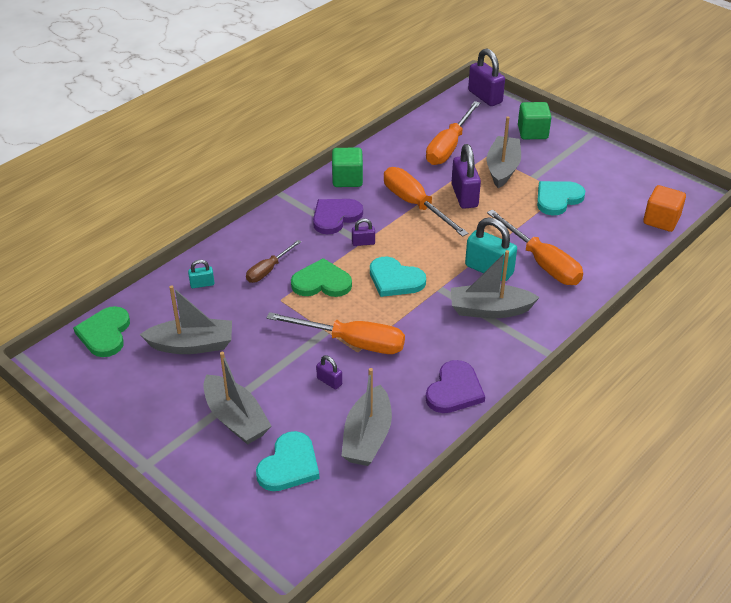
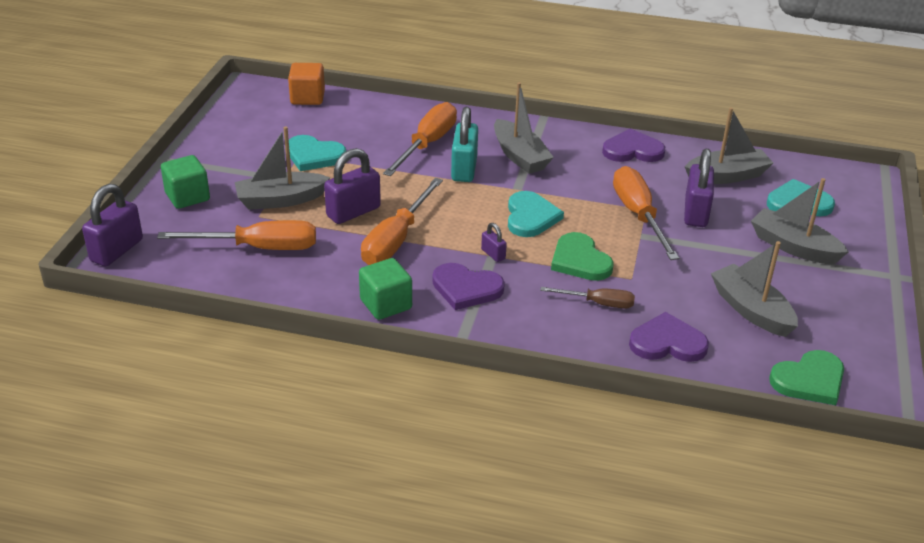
camera: 120 degrees left, 5 degrees down
(202, 284) = (667, 342): turquoise padlock -> purple heart
(236, 419) = (793, 247): grey boat -> grey boat turned 75 degrees counterclockwise
(329, 381) = (696, 212): purple padlock -> purple padlock, size x2.03

